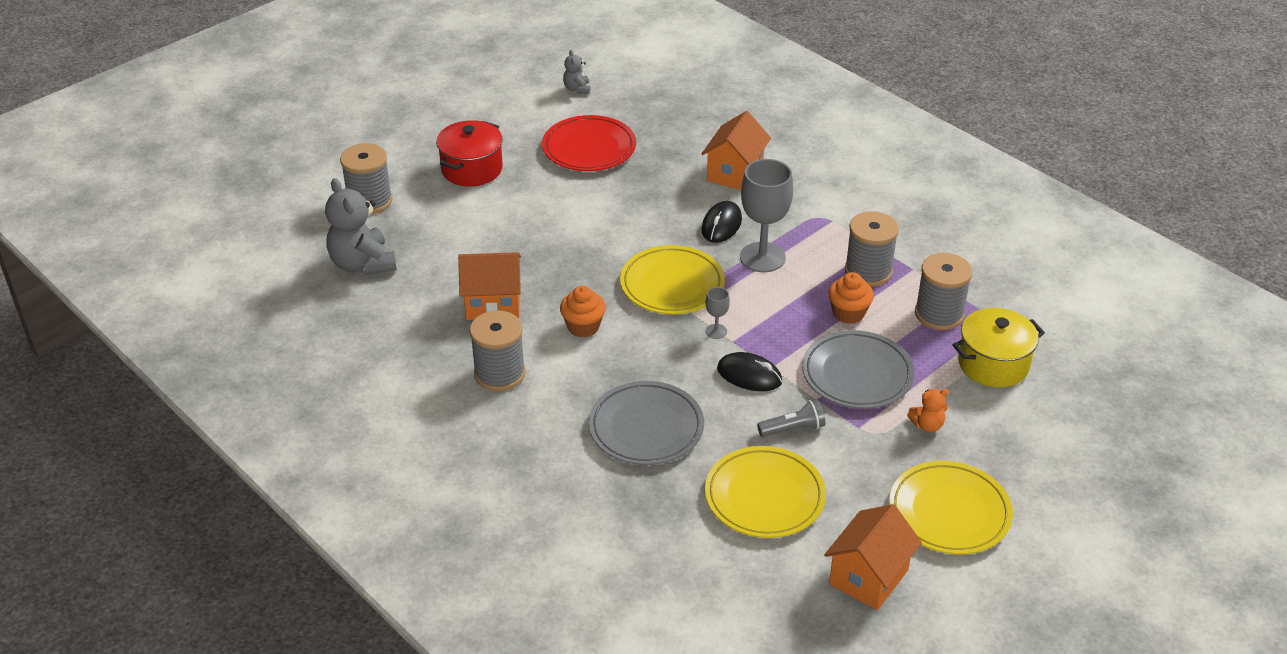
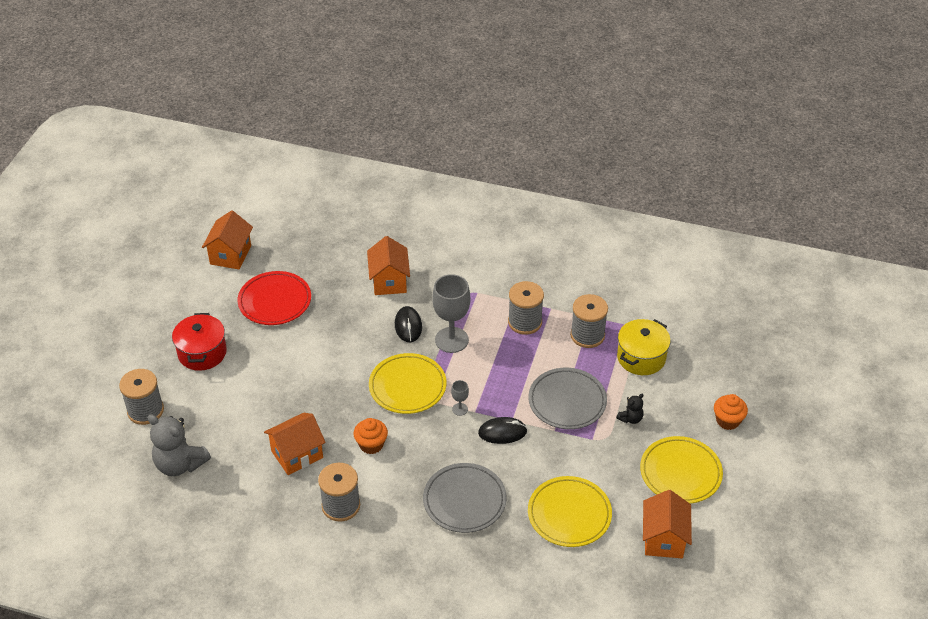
camera: 30 degrees left, 5 degrees up
(577, 89) = (230, 255): grey teddy bear -> orange house
(793, 429) = (554, 458): grey flashlight -> none
(848, 313) = (533, 359): orange cupcake -> orange cupcake (727, 421)
(927, 425) = (630, 418): orange teddy bear -> black teddy bear

